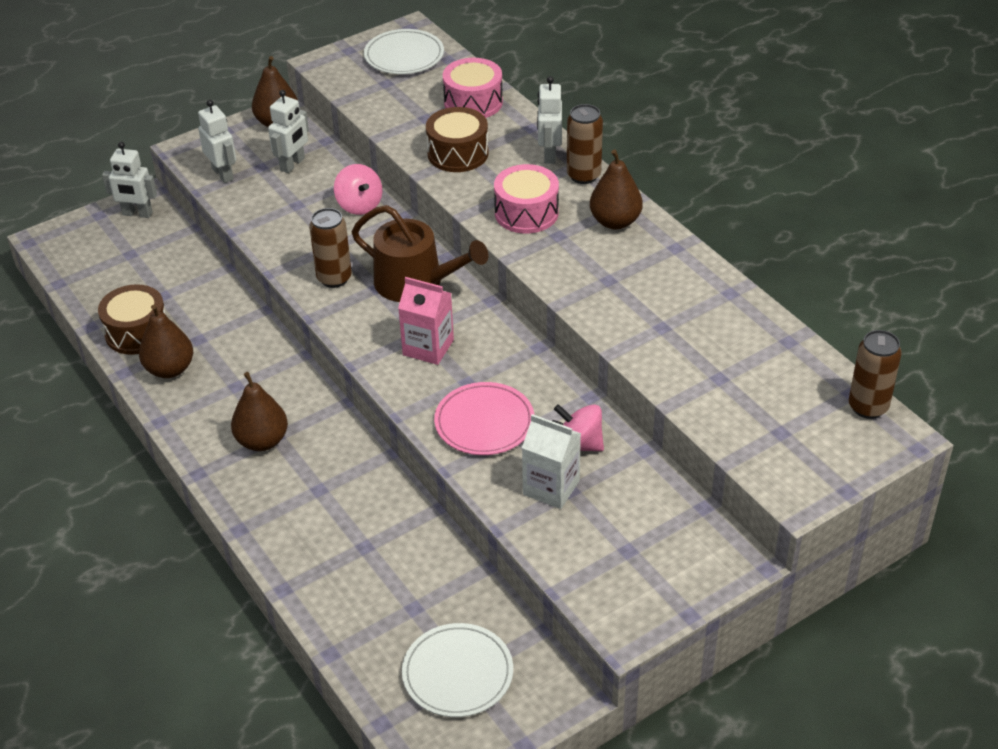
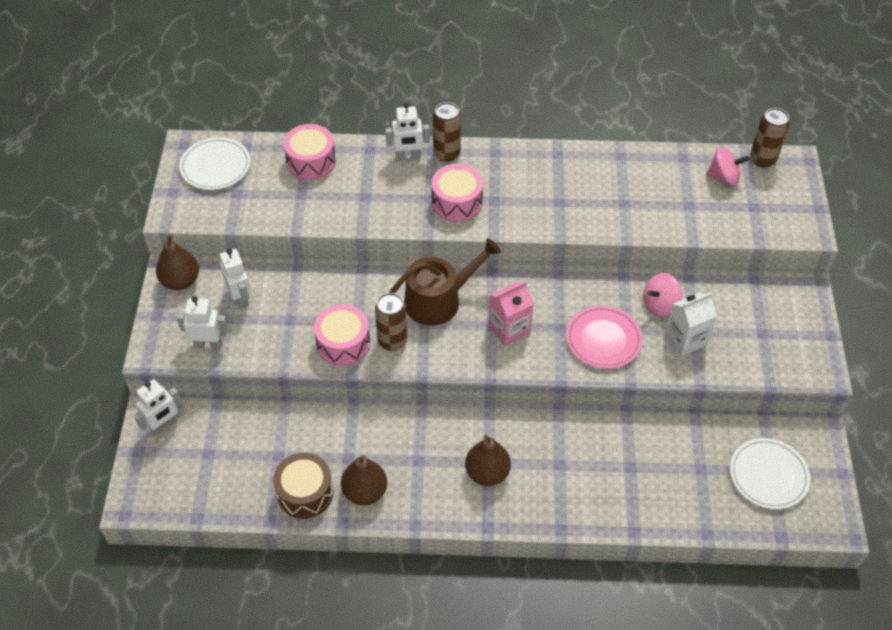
camera: 55 degrees left, 10 degrees up
(301, 249) = (343, 343): none -> pink drum
(359, 205) = (327, 285): pink spinning top -> pink spinning top (723, 177)
(458, 153) = (359, 200): brown drum -> none
(549, 154) = (408, 157): white robot -> white robot turned 45 degrees counterclockwise
(615, 221) = (507, 166): brown pear -> none

